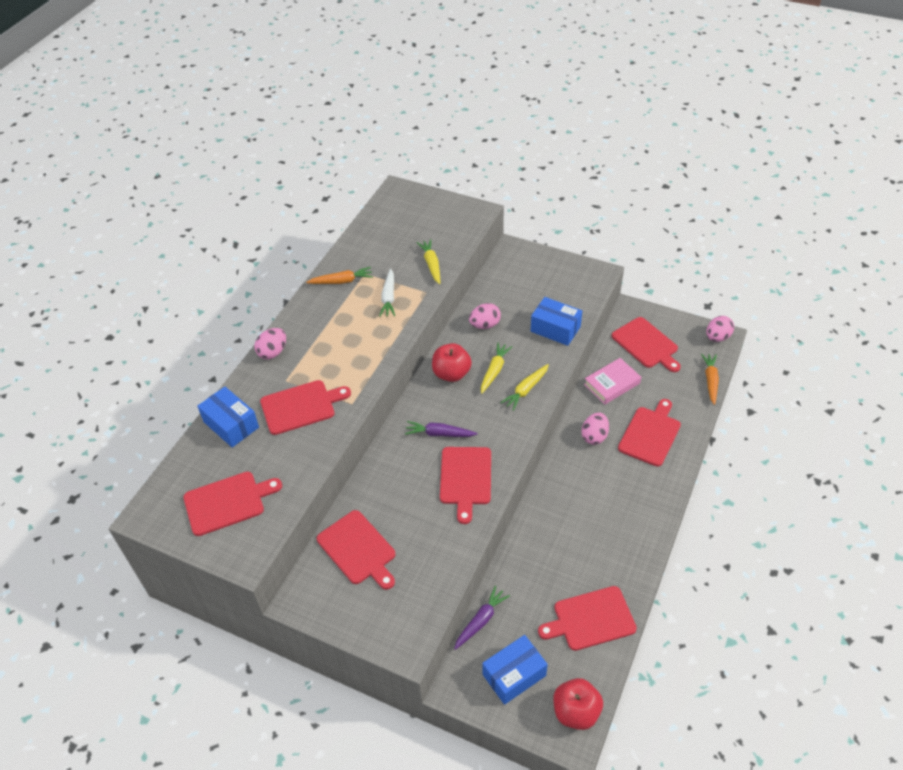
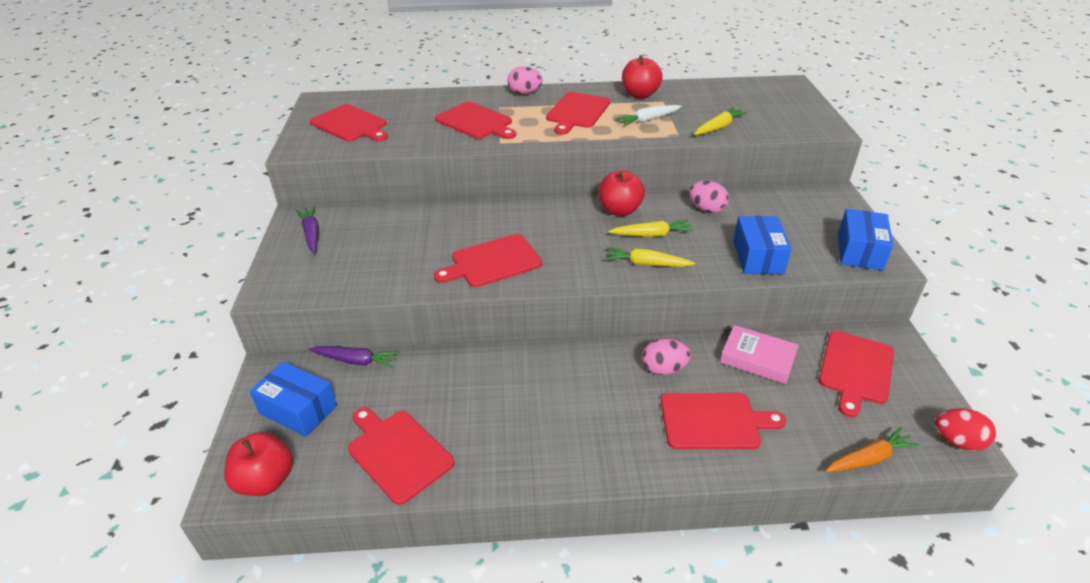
camera: 60 degrees right, 10 degrees down
(231, 424) = (432, 101): blue box -> blue box (859, 251)
(342, 281) = (640, 94): orange carrot -> red apple
(358, 549) = (368, 227): red cutting board -> red cutting board (577, 112)
(439, 434) = (536, 228): purple carrot -> purple carrot (312, 234)
(717, 337) = (957, 441): pink egg -> red egg

